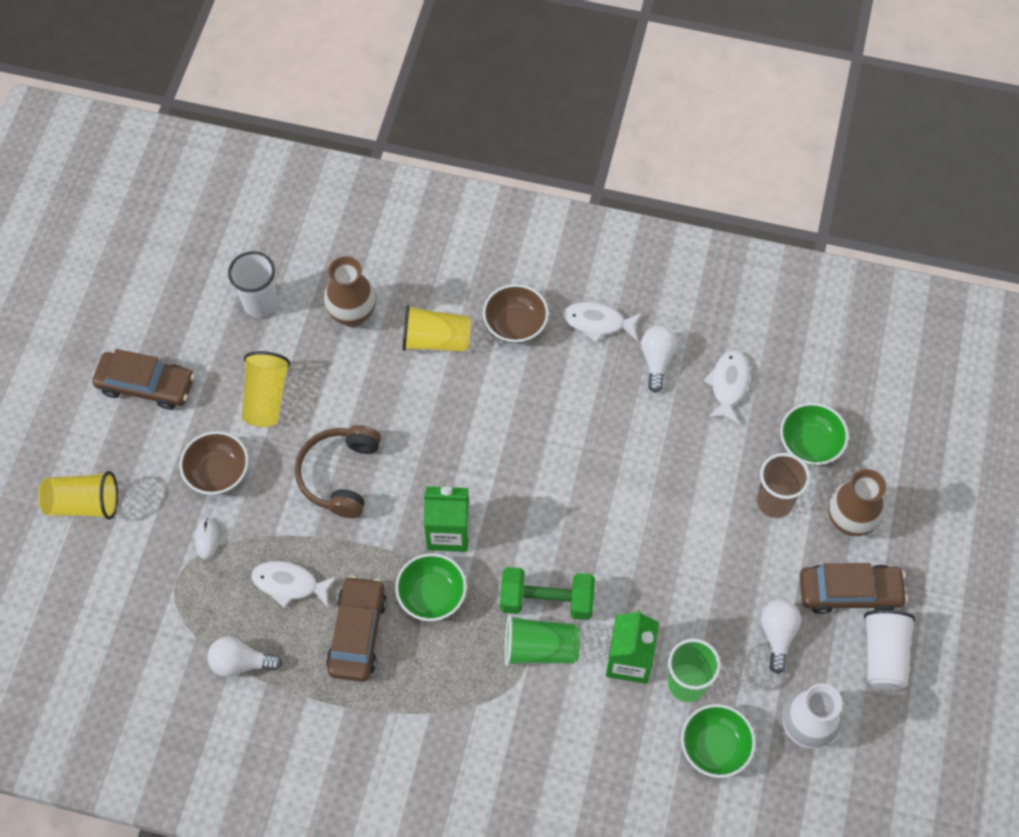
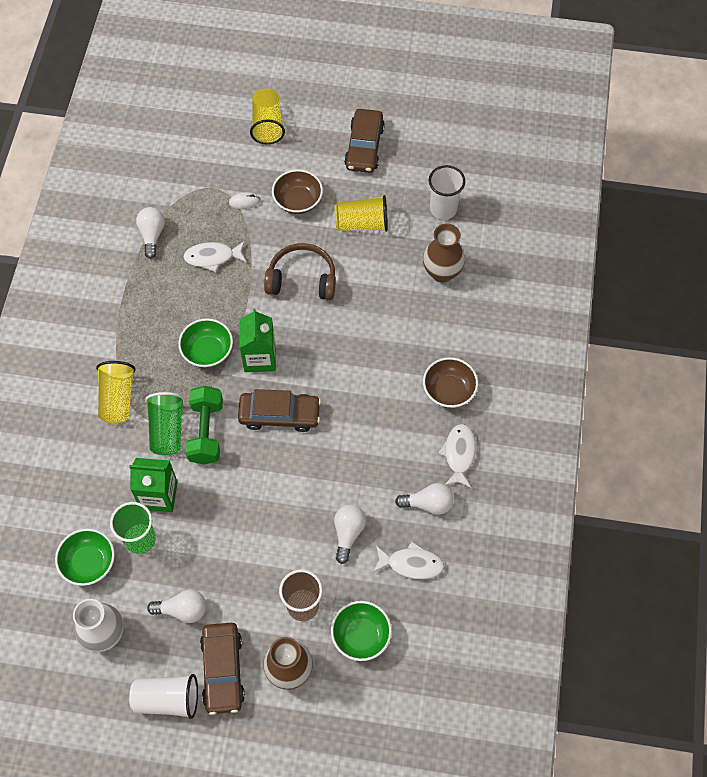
camera: 85 degrees right, 0 degrees up
(289, 584) = (212, 257): white fish -> white fish turned 105 degrees counterclockwise
(357, 633) = (176, 305): brown car -> brown car (279, 415)
(436, 340) = (426, 333): yellow cup -> yellow cup (117, 398)
(689, 447) = (348, 533): none -> white light bulb

